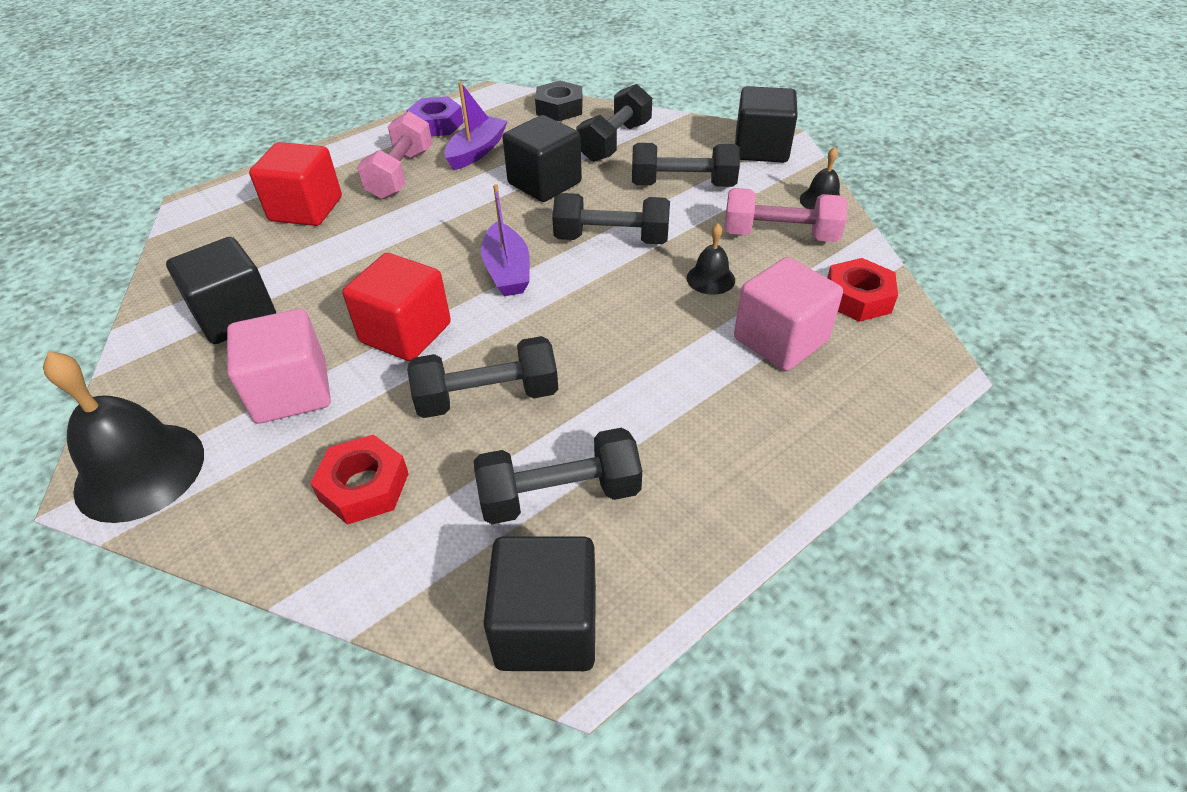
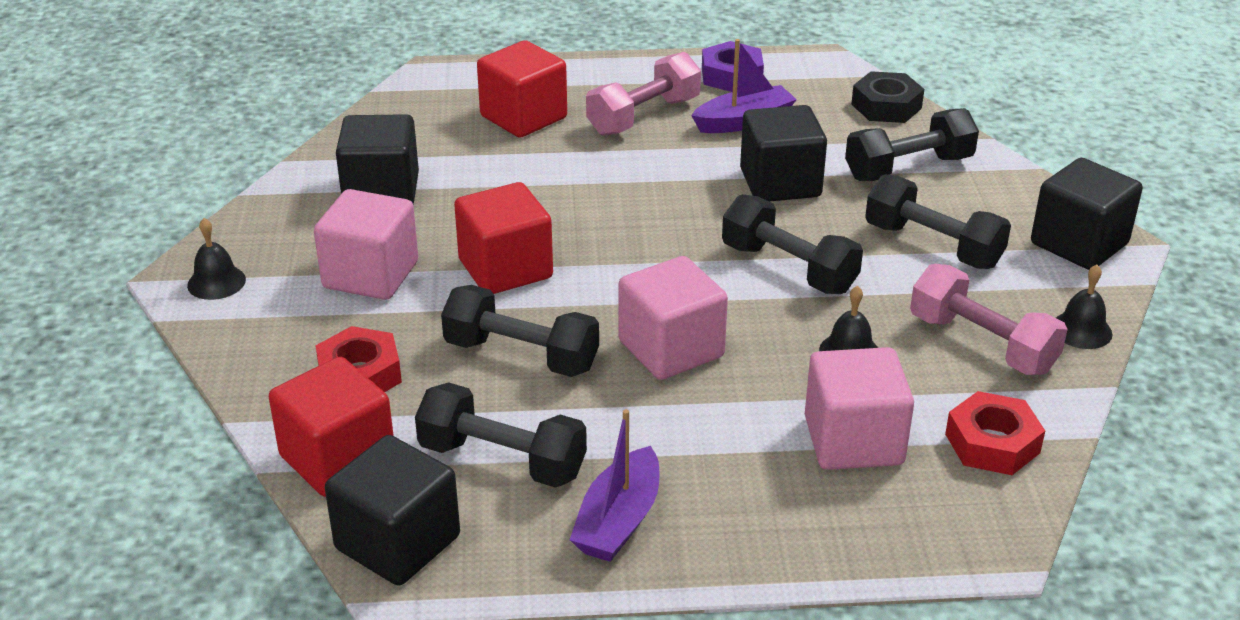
camera: 35 degrees right, 10 degrees down
(140, 471) = (216, 282): black bell -> black bell, size x0.50
(417, 578) = (337, 458): none -> red cube
(507, 271) = (651, 254): purple boat -> purple boat (619, 521)
(594, 335) = (671, 349): none -> pink cube

